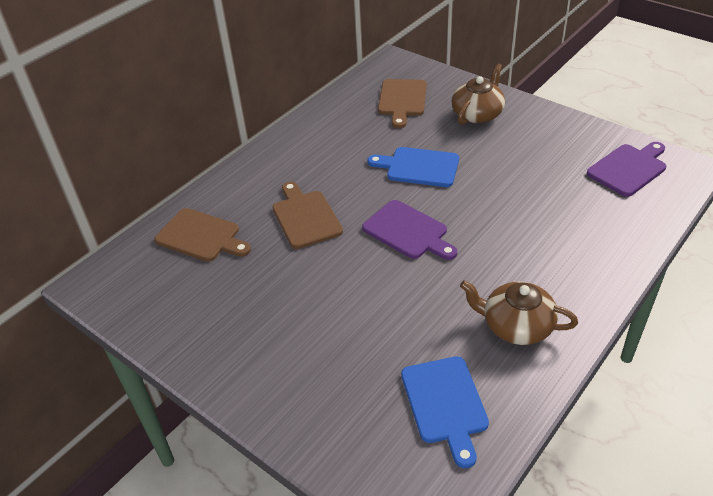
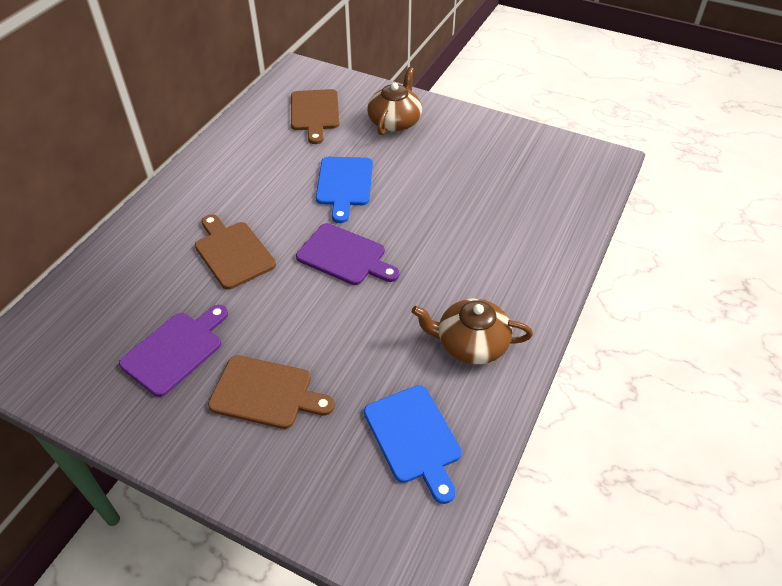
camera: 15 degrees left, 5 degrees up
(201, 236) = (119, 288): brown cutting board -> brown cutting board (266, 393)
(419, 167) = (344, 184): blue cutting board -> blue cutting board turned 90 degrees counterclockwise
(628, 168) = (551, 166): purple cutting board -> purple cutting board (175, 350)

